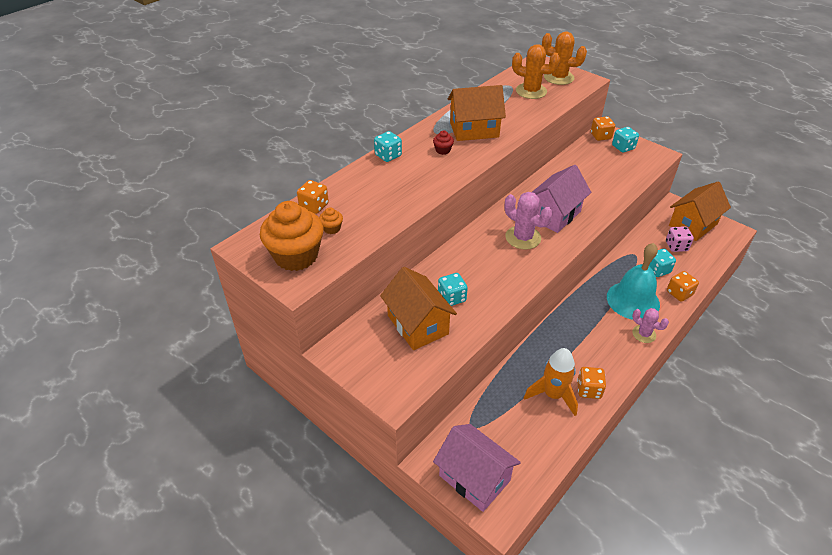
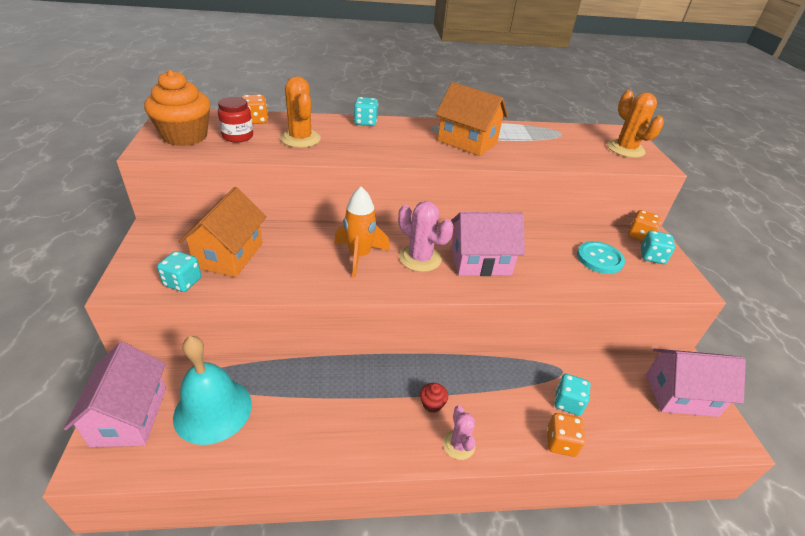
camera: 40 degrees right, 5 degrees down
(332, 228) = (238, 136): orange cupcake -> red jar
(443, 150) = (413, 140): red cupcake -> red cupcake (432, 404)
(451, 298) = (285, 257): turquoise dice -> turquoise dice (183, 282)
(523, 237) = (420, 258): pink cactus -> pink cactus turned 45 degrees counterclockwise
(531, 91) = (575, 145): orange cactus -> orange cactus (300, 139)
(553, 395) = (290, 415): orange rocket -> orange rocket (359, 256)
(589, 390) = (325, 441): orange dice -> none
(603, 167) = (599, 259): none -> turquoise button
(633, 300) = (495, 407): turquoise bell -> turquoise bell (213, 410)
(676, 246) = (626, 399): pink dice -> none
(693, 225) = (680, 395): orange house -> pink house

